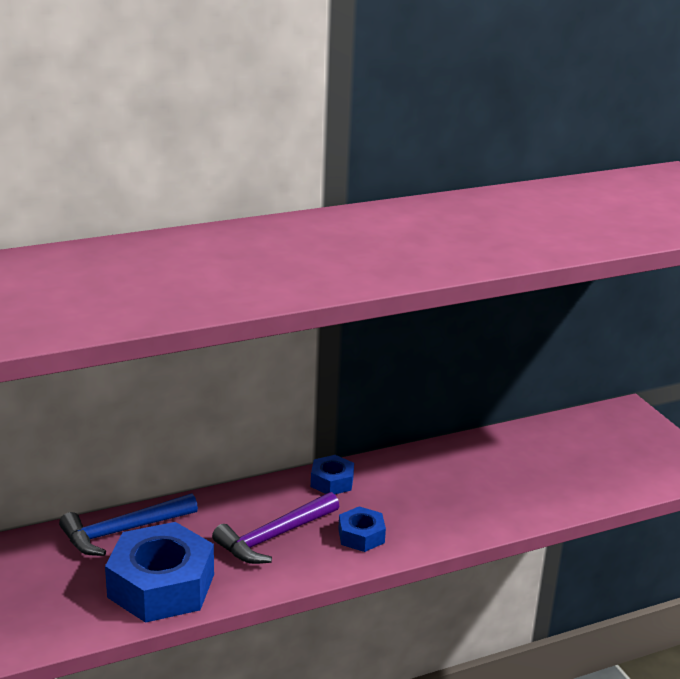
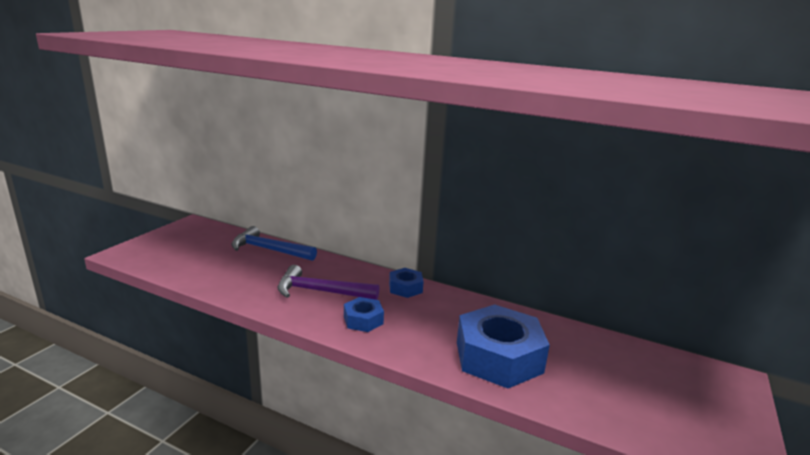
camera: 50 degrees right, 5 degrees down
(161, 585) = (231, 277): blue nut -> blue nut (498, 357)

